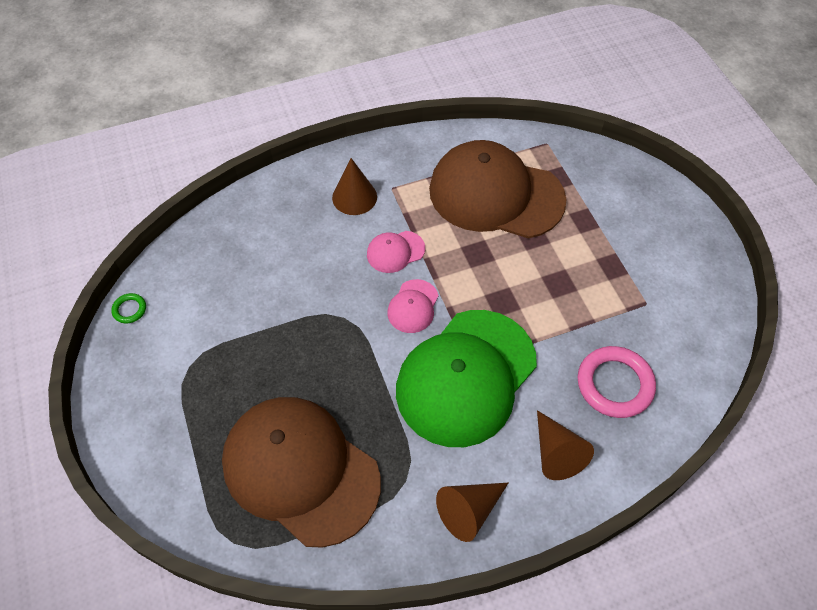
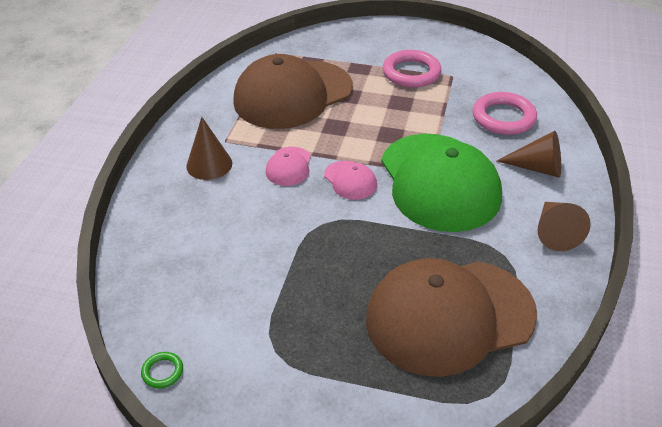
camera: 55 degrees left, 15 degrees down
(617, 266) = (411, 73): none -> pink ring

